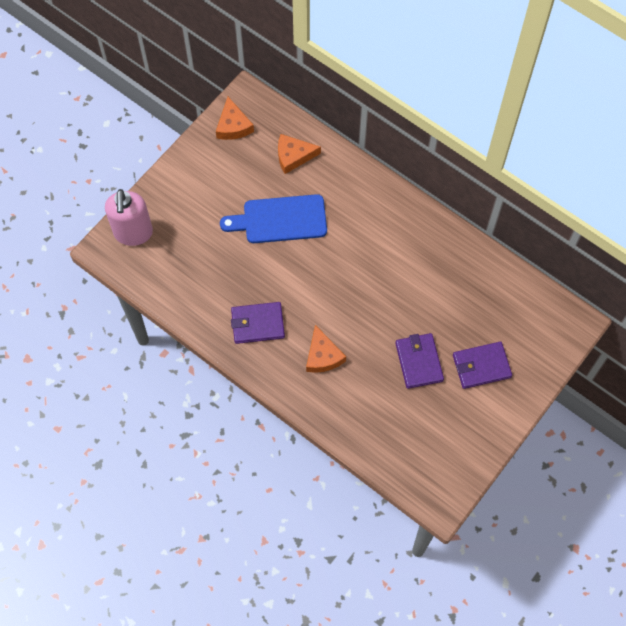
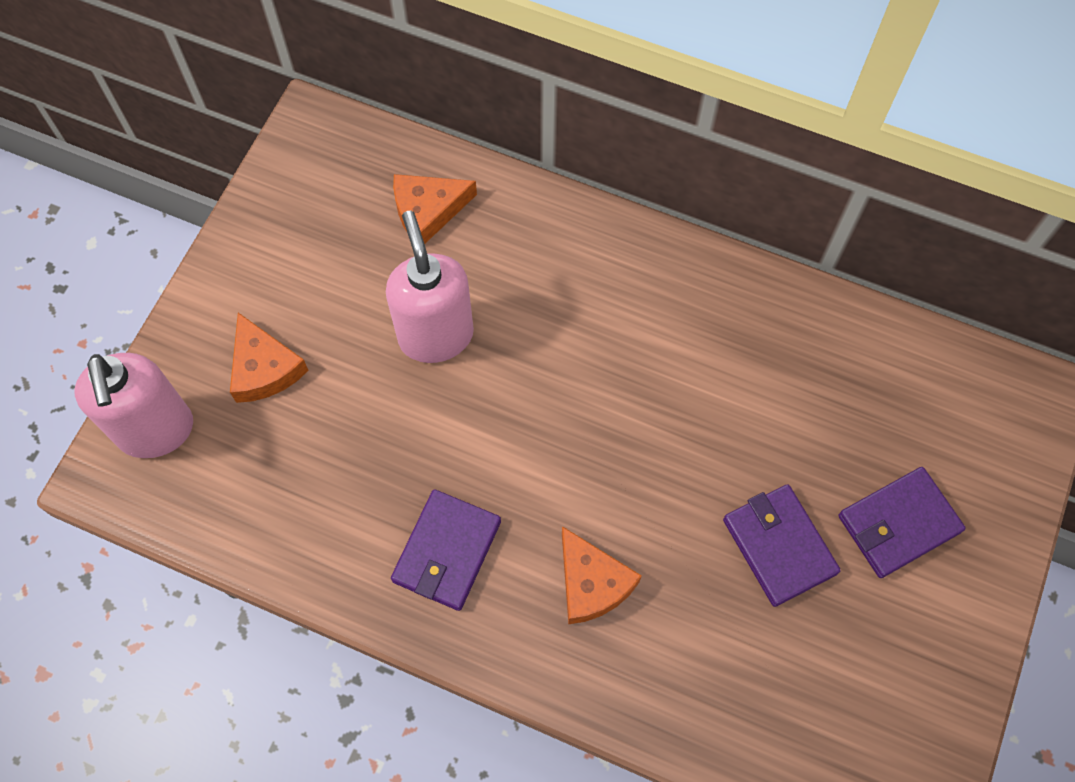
camera: 15 degrees left, 0 degrees up
(233, 125) = (300, 181): orange cheese -> orange cheese (264, 368)
(257, 324) = (446, 551): purple wallet -> purple wallet turned 45 degrees counterclockwise
(280, 220) = (436, 335): blue cutting board -> pink soap dispenser

